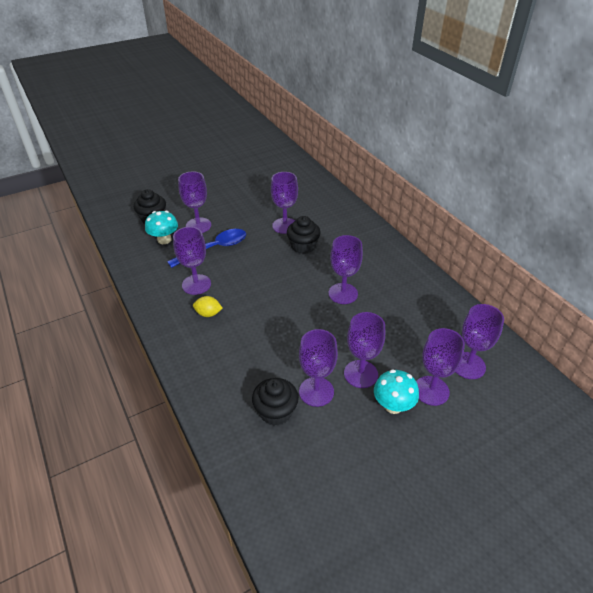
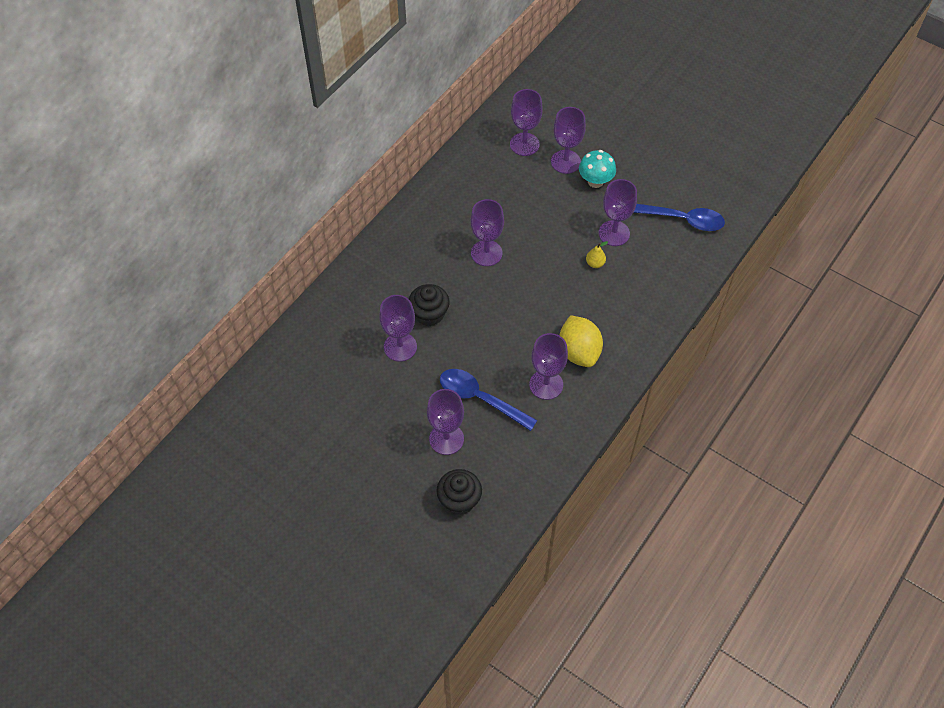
camera: 115 degrees left, 15 degrees up
(164, 240) = (492, 461): turquoise mushroom -> none
(208, 313) = (579, 352): yellow lemon -> yellow lemon, size x1.86
(275, 411) = (650, 252): black cupcake -> none
(289, 361) = (595, 263): none -> yellow pear
(301, 464) = (681, 219): none -> blue spoon
(360, 374) = (577, 210): purple goblet -> none

